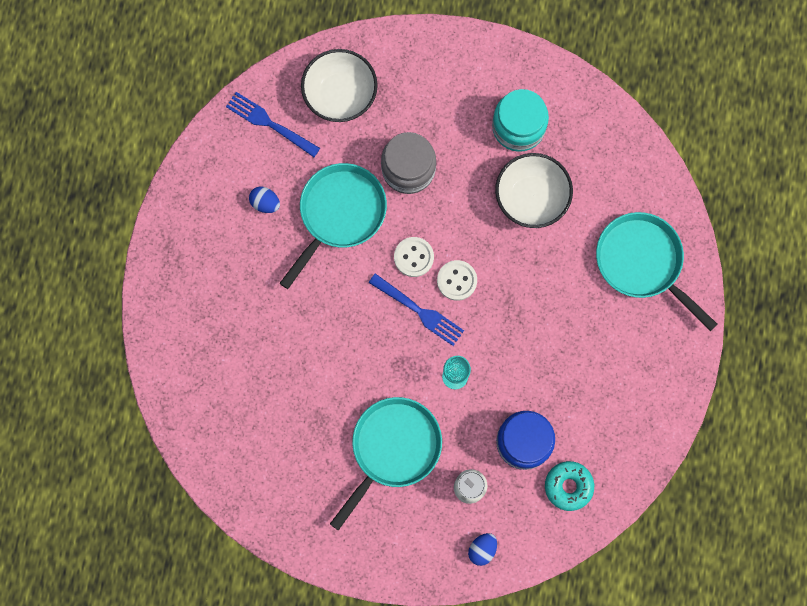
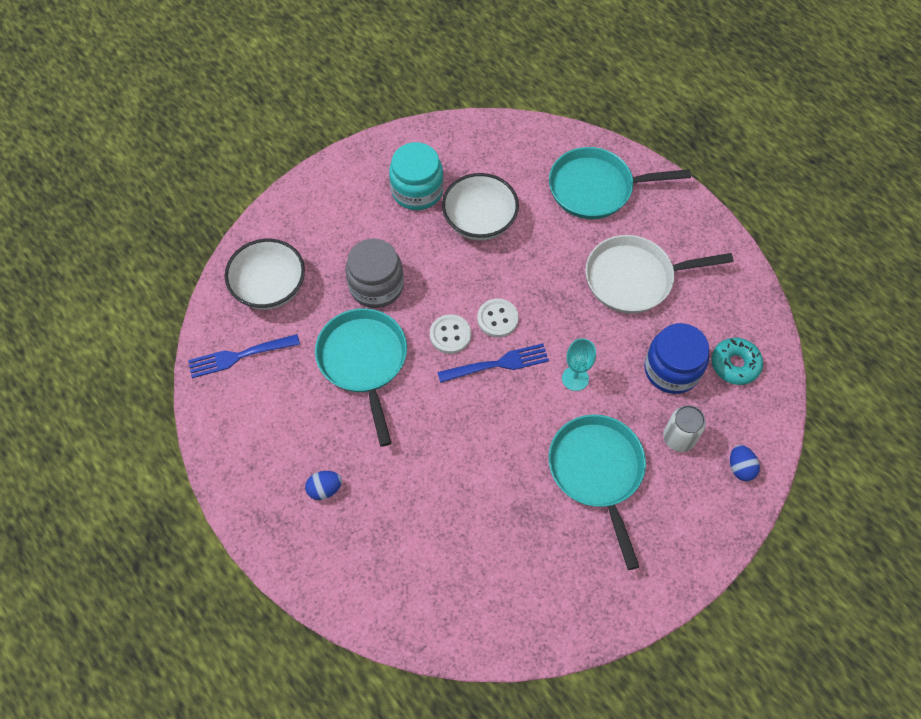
camera: 50 degrees left, 15 degrees down
(265, 203) = (300, 410): blue egg -> blue egg (325, 489)
(582, 356) = (635, 278): none -> white pan

